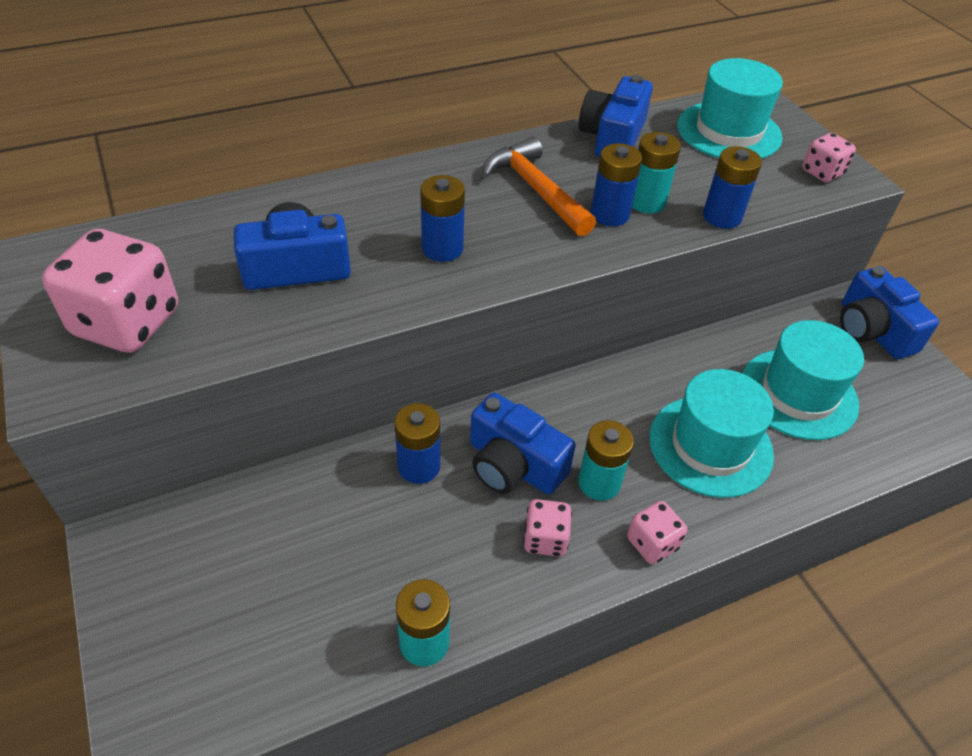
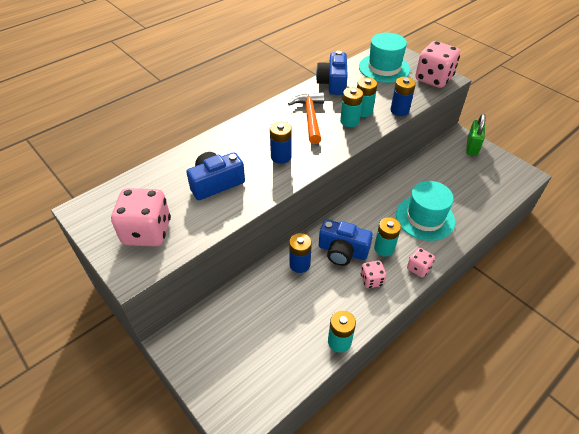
camera: 15 degrees left, 0 degrees up
(536, 190) = (310, 117): orange hammer -> orange hammer turned 45 degrees clockwise
(610, 214) = (349, 121): blue battery -> turquoise battery
(798, 394) = (452, 184): turquoise hat -> none
(822, 172) = (433, 79): pink dice -> pink dice, size x1.95
(872, 330) = (472, 147): blue camera -> green padlock

